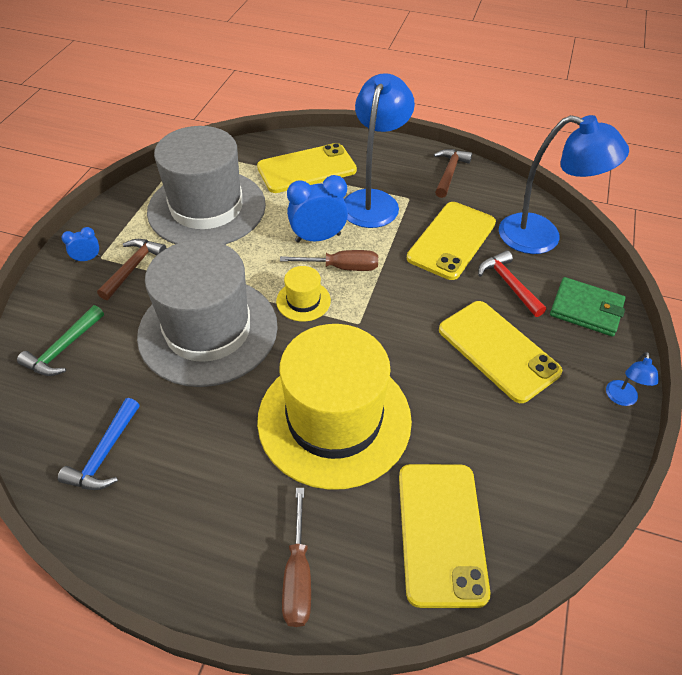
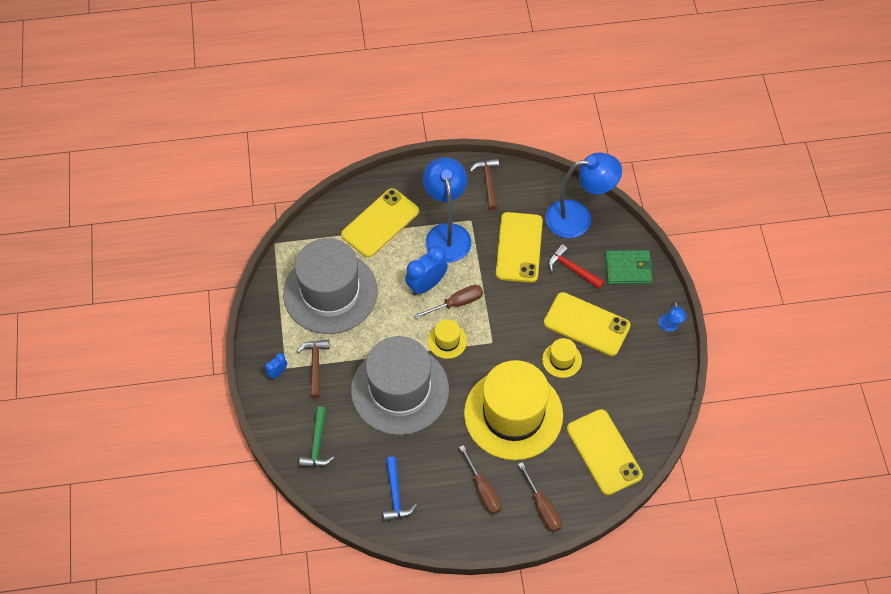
camera: 25 degrees left, 10 degrees up
(227, 504) = (483, 490): none -> brown screwdriver
(441, 379) = (562, 360): none -> yellow hat

